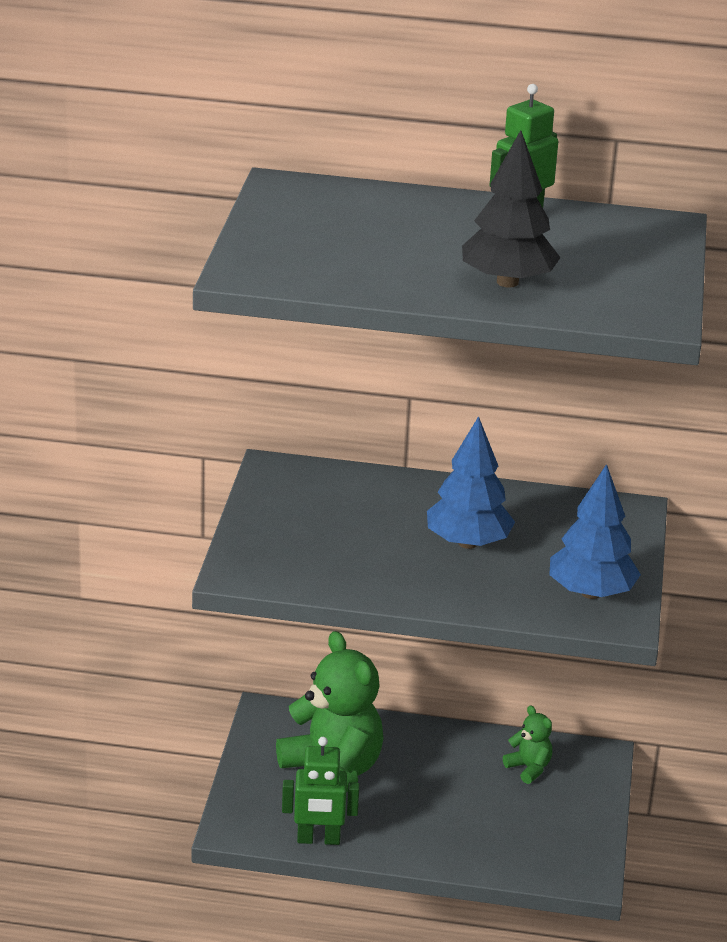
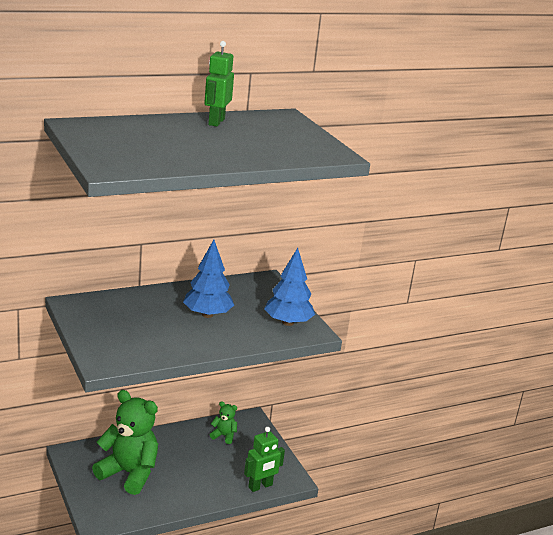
camera: 35 degrees left, 5 degrees down
(318, 840) = (149, 511): green robot -> green robot (260, 486)
(507, 282) = (249, 151): black tree -> none

